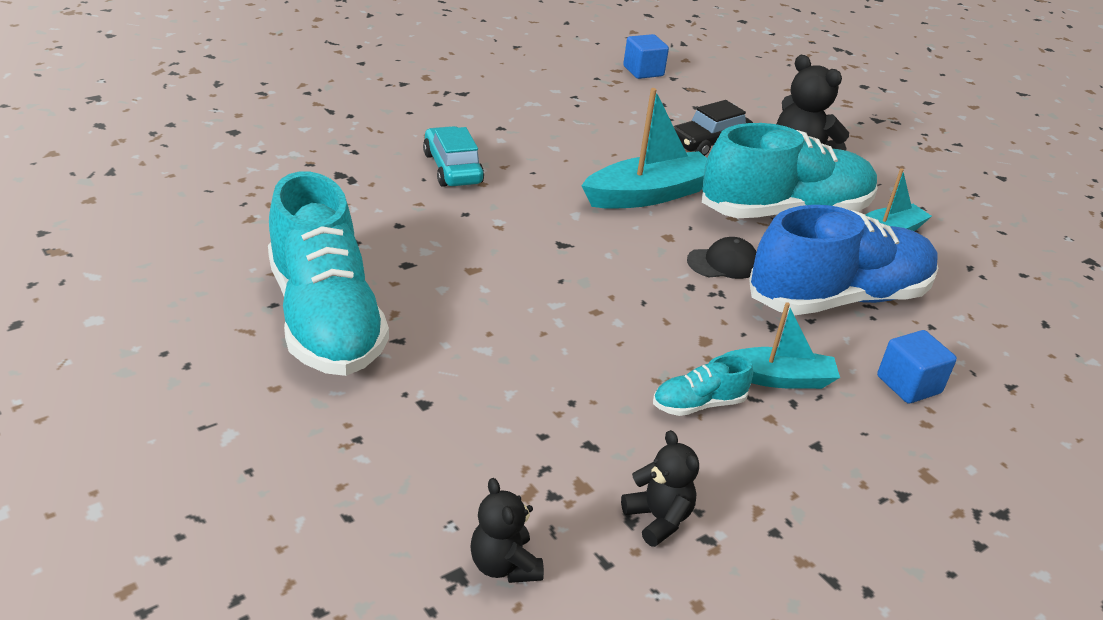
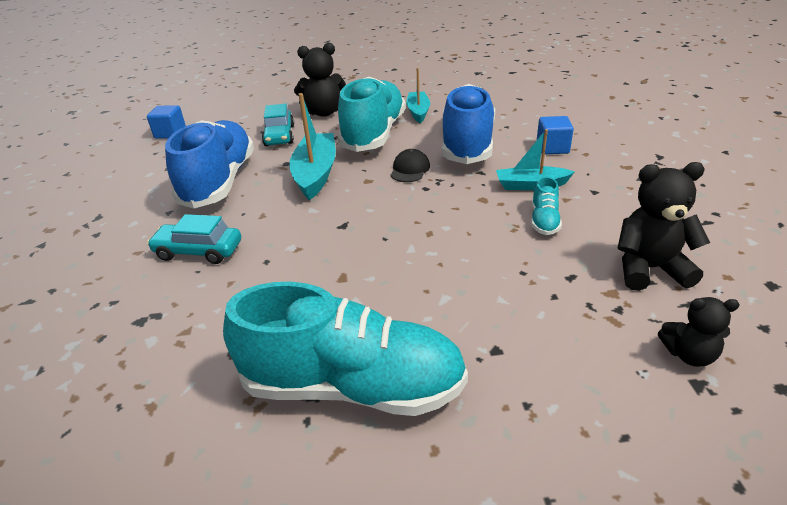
camera: 55 degrees left, 0 degrees up
(577, 137) = (220, 182): none -> blue shoe
(658, 519) = (649, 269): black teddy bear -> black teddy bear, size x1.65
(709, 143) = (279, 136): black car -> turquoise car
(778, 378) = (531, 185): turquoise boat -> turquoise boat turned 120 degrees counterclockwise

